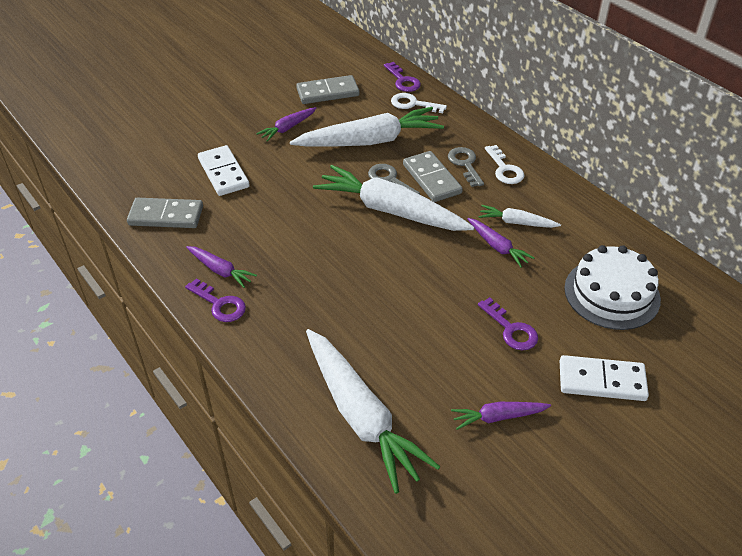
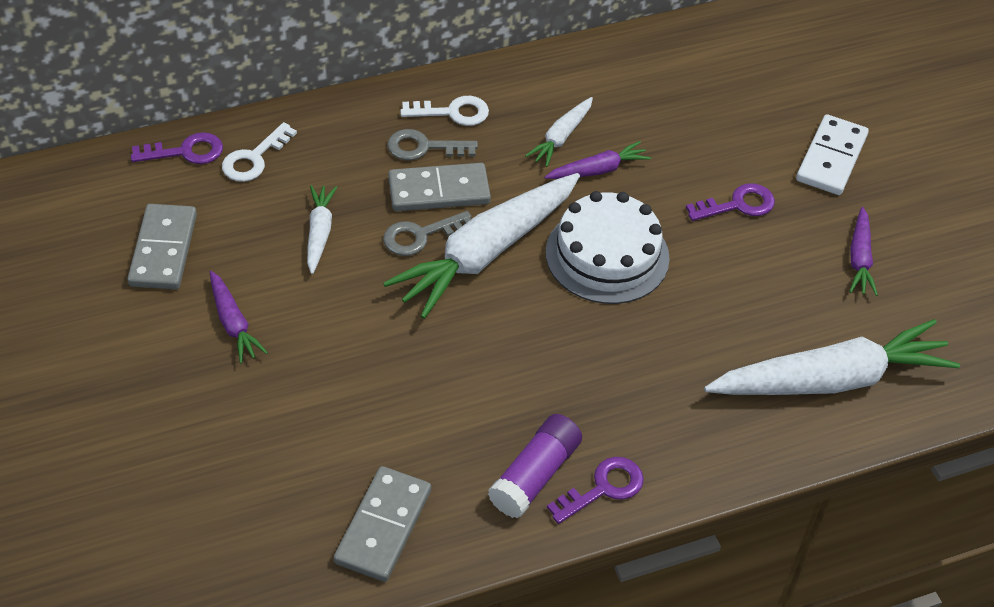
camera: 75 degrees left, 5 degrees up
(220, 270) = (535, 475): purple carrot -> purple glue stick
(223, 173) = (310, 431): white domino -> none
(369, 141) = (319, 233): white carrot -> white carrot, size x0.48
(611, 293) = (709, 101): white cake -> white cake (607, 255)

